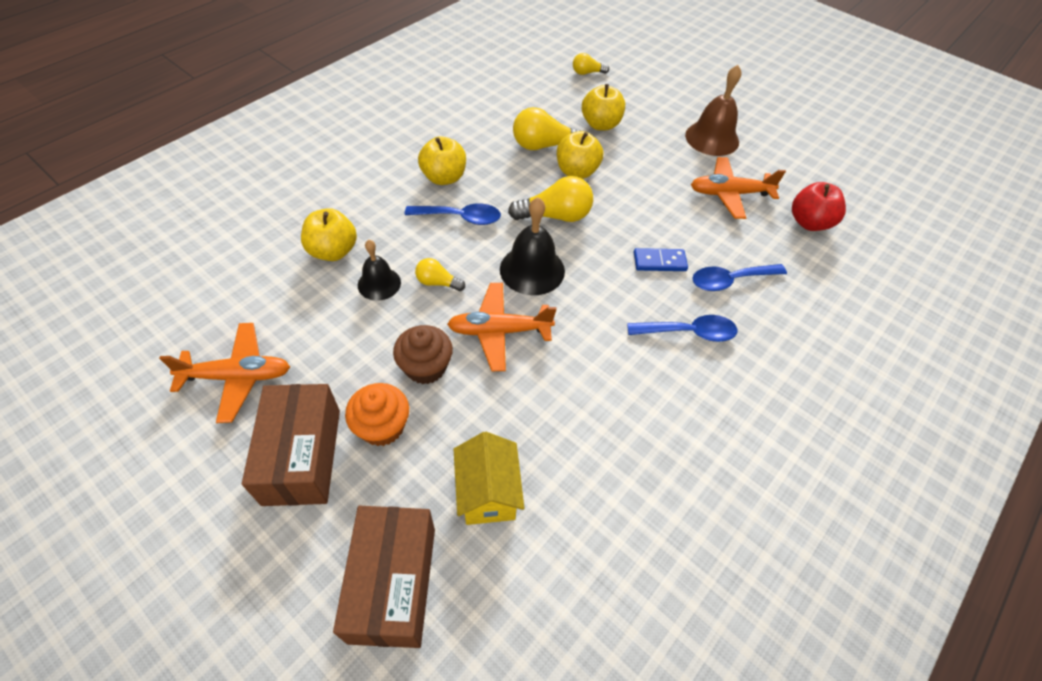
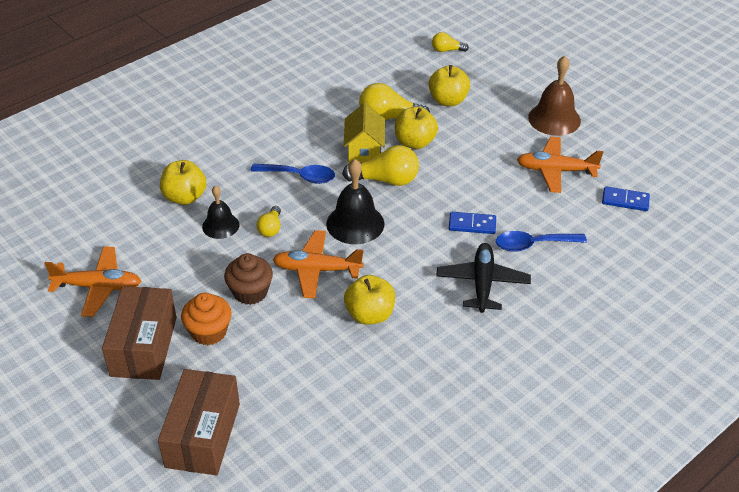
camera: 10 degrees right, 10 degrees down
(437, 282) = (271, 228): yellow light bulb -> yellow light bulb turned 105 degrees counterclockwise
(444, 177) = (291, 141): yellow apple -> yellow apple (370, 315)
(488, 493) = (285, 384): yellow house -> yellow house (364, 152)
(689, 332) = (482, 283): blue spoon -> black plane
(809, 222) = (625, 200): red apple -> blue domino

